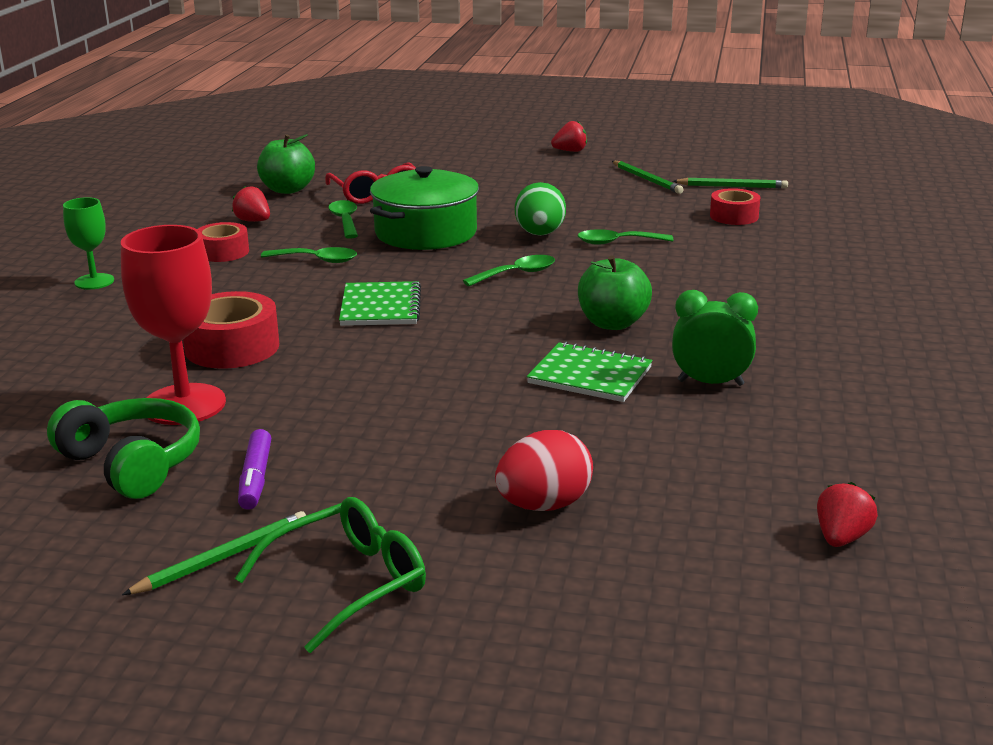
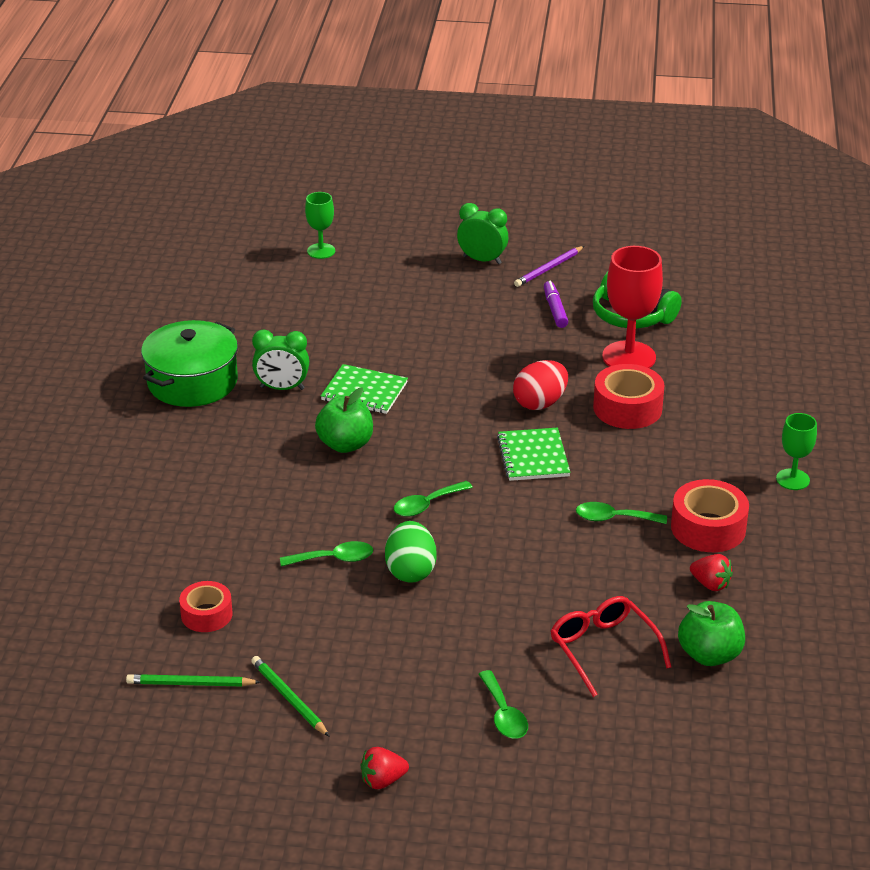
camera: 175 degrees right, 10 degrees up
(222, 557) = (549, 269): green pencil -> purple pencil
(223, 252) = (708, 528): red tape -> red tape, size x1.54
(345, 221) = (615, 589): green spoon -> green spoon (503, 714)
(348, 583) = (482, 260): green glasses -> green clock
(426, 232) = (525, 569): green pot -> green pot (192, 382)
(544, 505) = (391, 300): red egg -> red egg (540, 403)
(692, 621) = (321, 251): none -> green goblet
(841, 538) = (238, 290): red strawberry -> none

